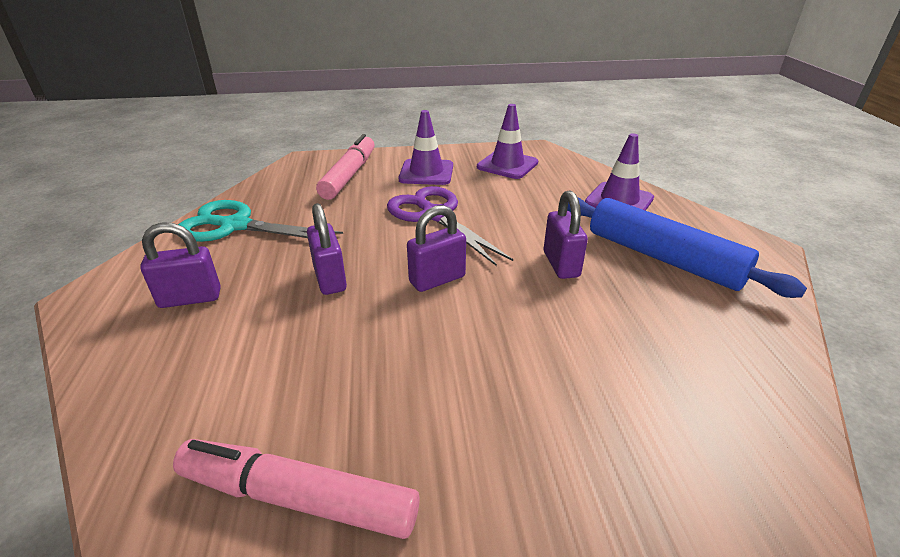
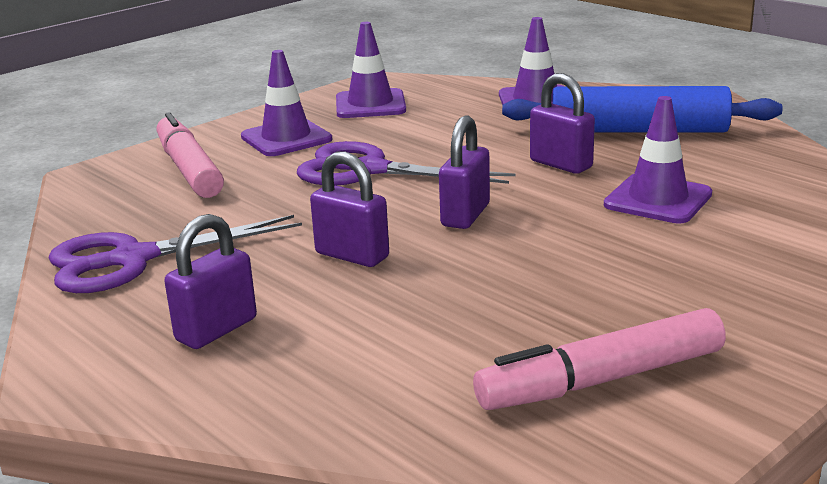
camera: 35 degrees left, 10 degrees down
(235, 226) = (133, 259): turquoise scissors -> purple scissors
(589, 333) = (658, 199): none -> purple traffic cone

